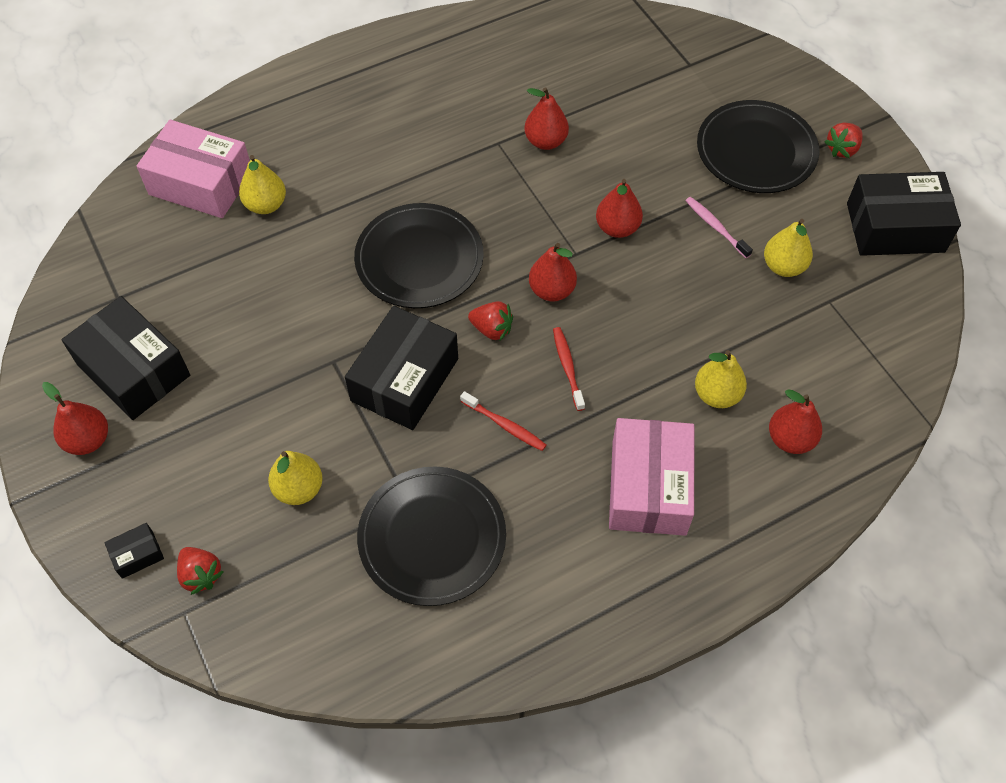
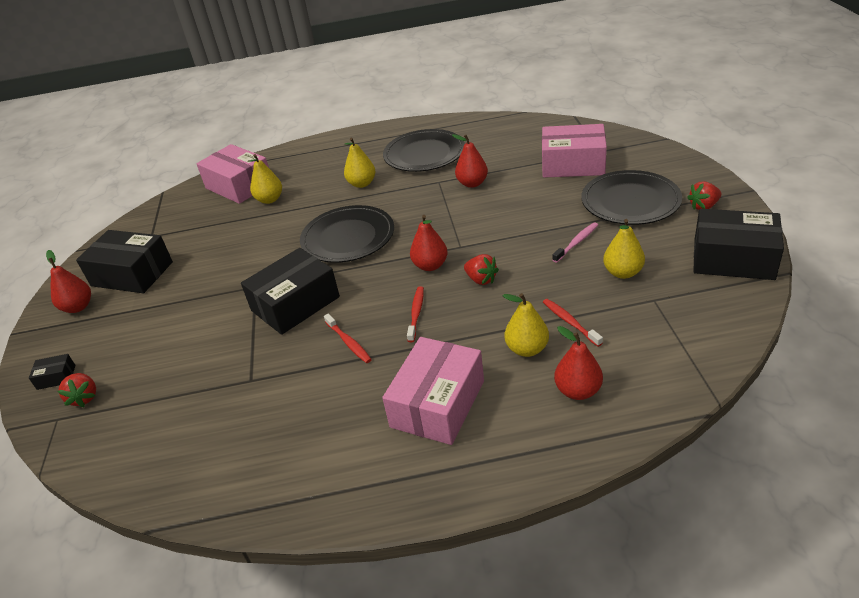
camera: 25 degrees right, 20 degrees down
(133, 370) = (132, 274): black box -> black box turned 45 degrees counterclockwise
(299, 489) = (183, 357): yellow pear -> yellow pear (362, 184)
(432, 537) = (252, 406): black plate -> black plate (424, 154)
(492, 329) = (374, 283): red strawberry -> red strawberry (481, 280)
(617, 228) = (499, 235): red pear -> none
(664, 92) = (573, 164): none -> pink box
(715, 227) = (576, 242): pink toothbrush -> pink toothbrush turned 60 degrees clockwise
(750, 348) = (570, 322): none -> red toothbrush

